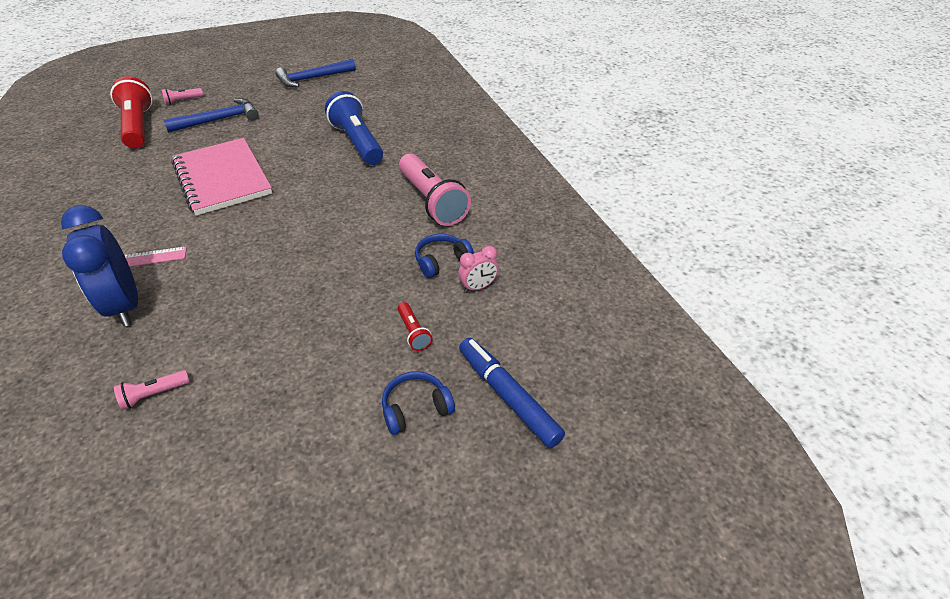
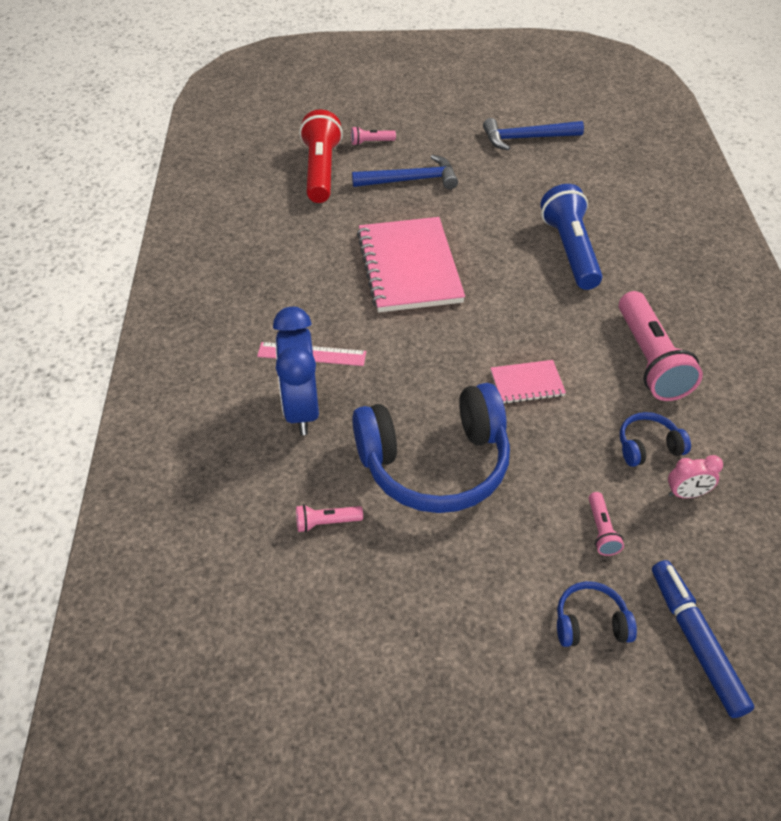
camera: 20 degrees right, 5 degrees up
(258, 318) = (435, 463): none -> blue headphones
(334, 239) = (527, 383): none -> pink notebook
(413, 332) = (601, 530): red flashlight -> pink flashlight

